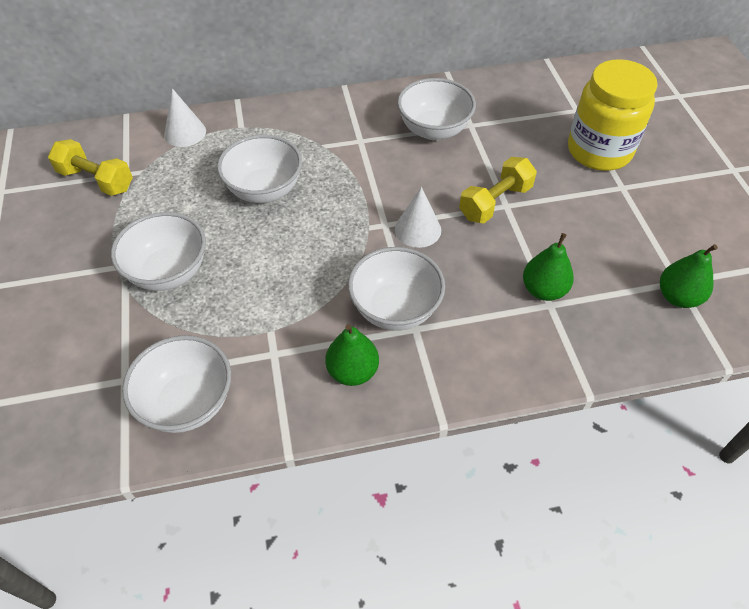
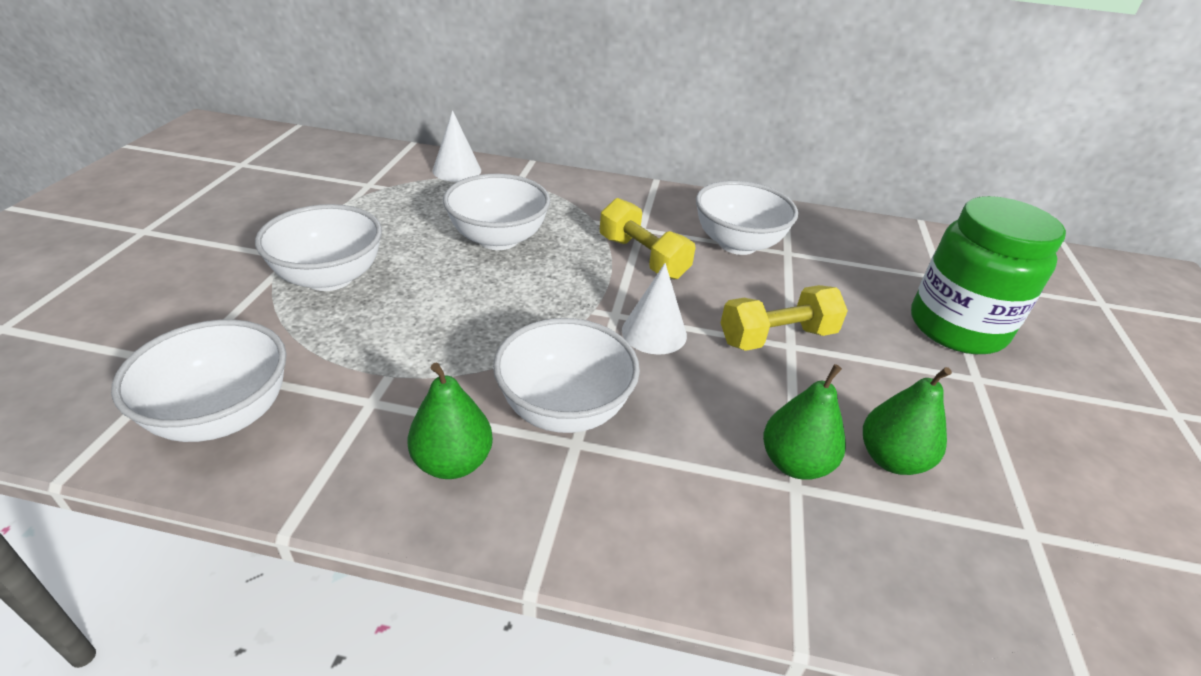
camera: 20 degrees right, 15 degrees down
(96, 180) = (335, 181): yellow dumbbell -> yellow dumbbell (643, 257)
(599, 151) = (956, 327): yellow jar -> green jar
(678, 297) = (1025, 556): green pear -> green pear (891, 459)

